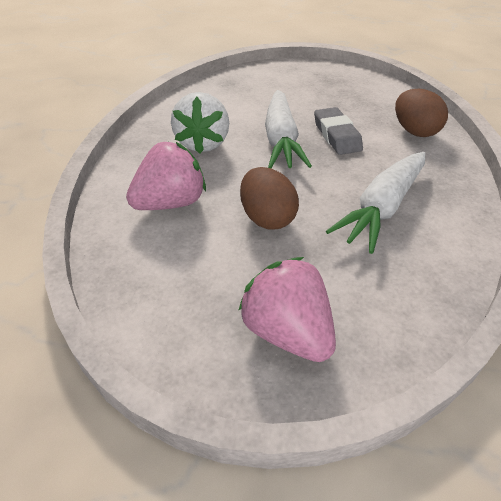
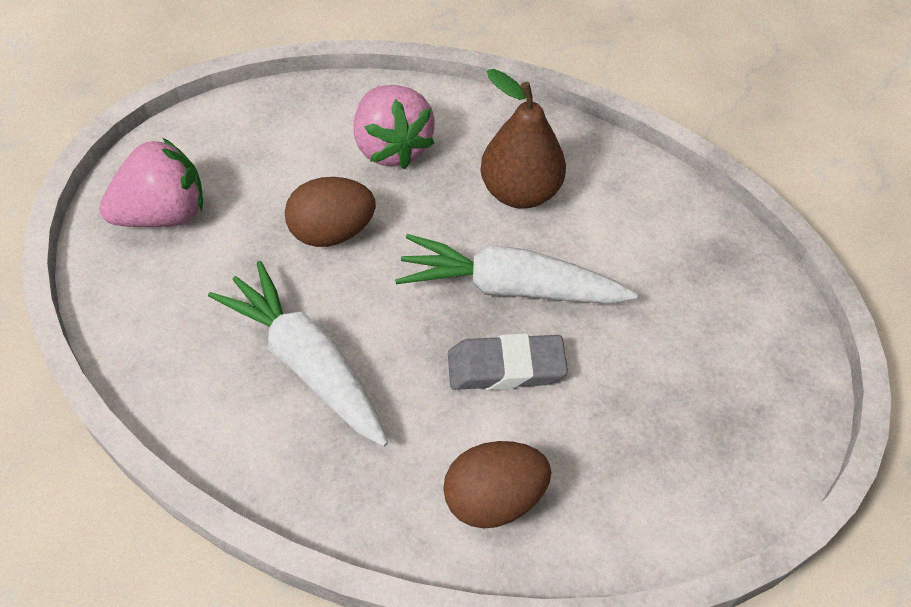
camera: 100 degrees right, 10 degrees up
(203, 143) = (520, 192): white strawberry -> brown pear

